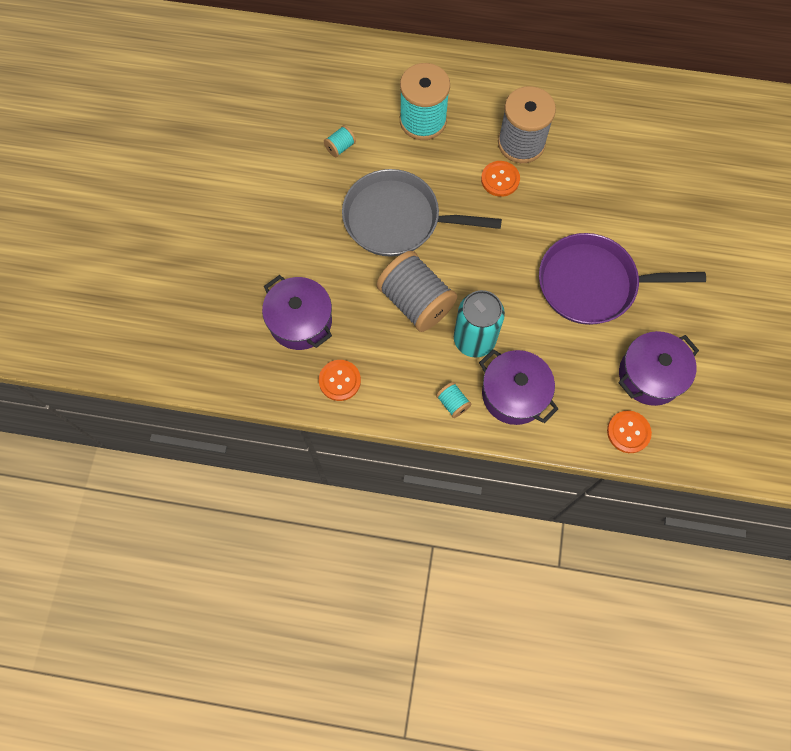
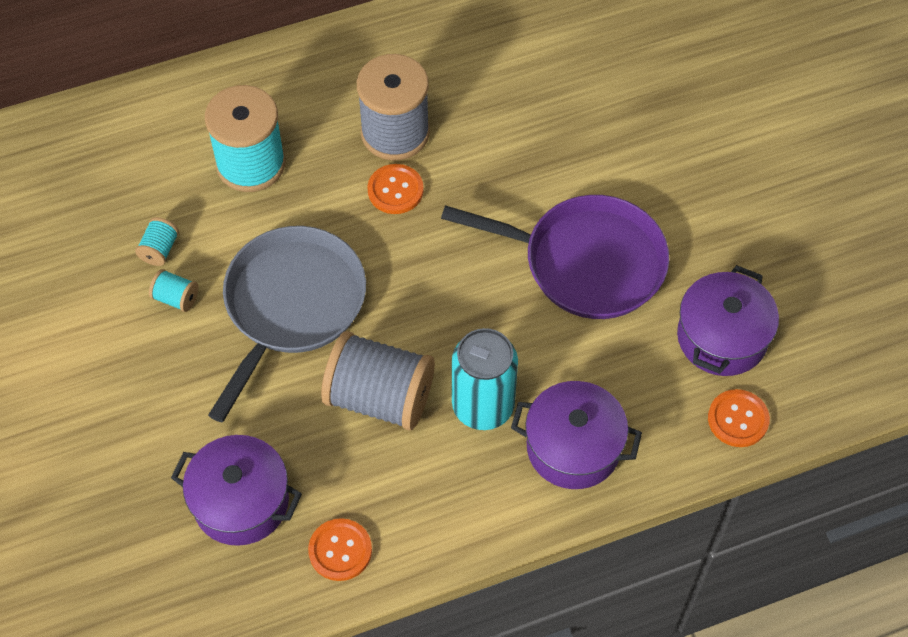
camera: 30 degrees left, 10 degrees down
(397, 219) = (291, 305): grey pan -> grey pan turned 135 degrees clockwise
(452, 403) = (503, 500): turquoise spool -> turquoise spool (176, 298)
(592, 284) = (587, 262): purple pan -> purple pan turned 135 degrees counterclockwise

